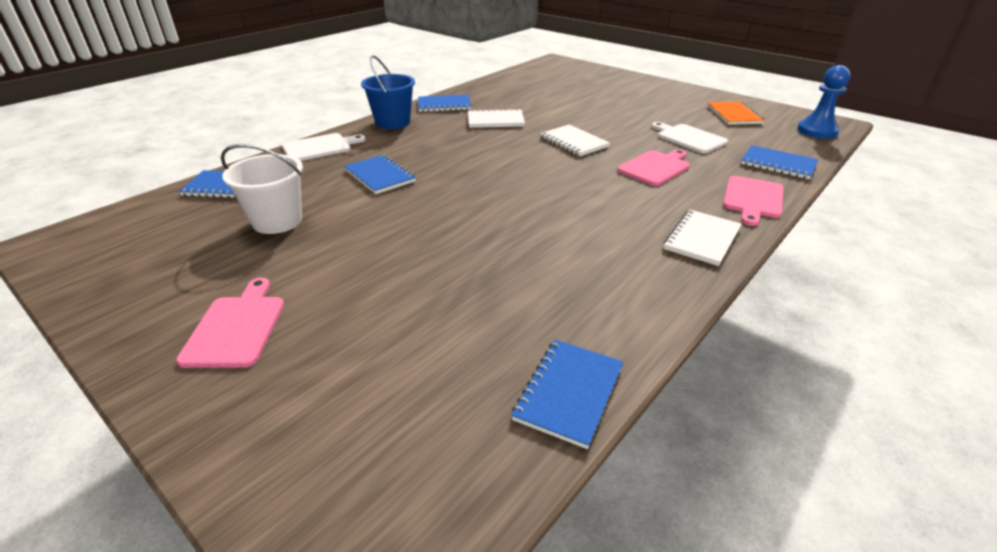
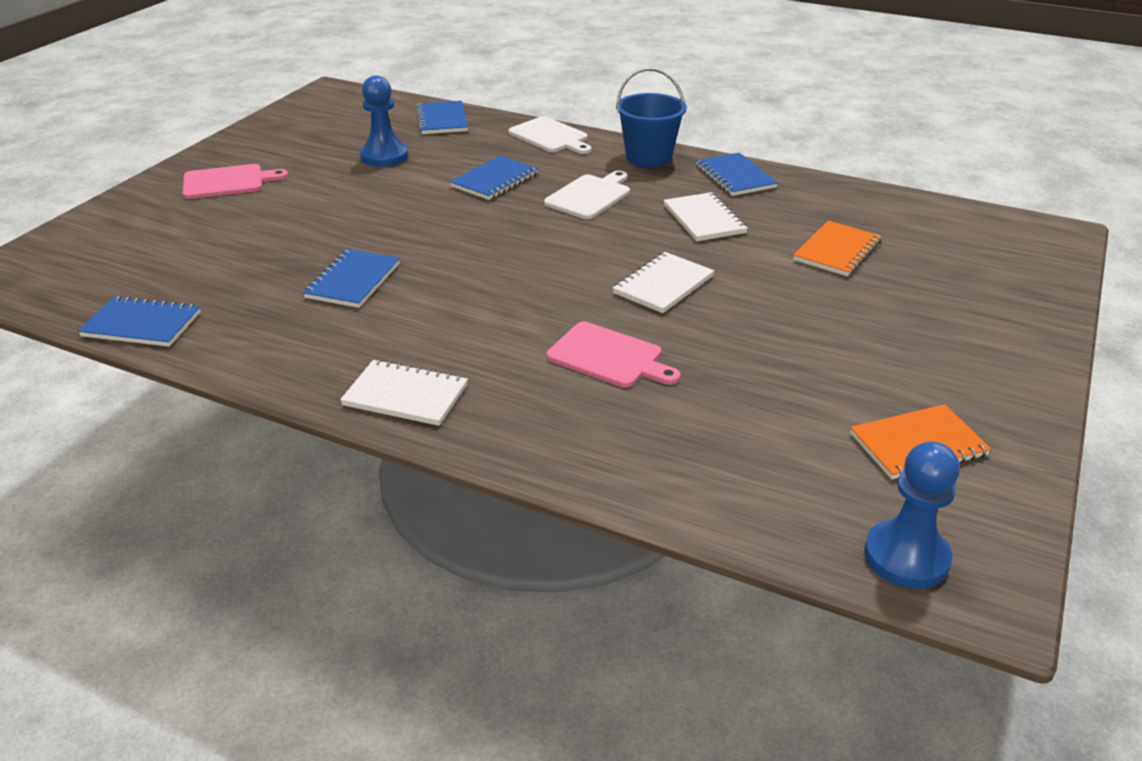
camera: 75 degrees right, 0 degrees up
(277, 221) = (384, 156): white bucket -> blue pawn
(552, 98) = (837, 251): none -> orange notebook
(689, 138) = (749, 388): white cutting board -> white cutting board (590, 196)
(753, 199) = (537, 445): pink cutting board -> none
(778, 164) = (688, 483): blue notebook -> blue notebook (353, 281)

